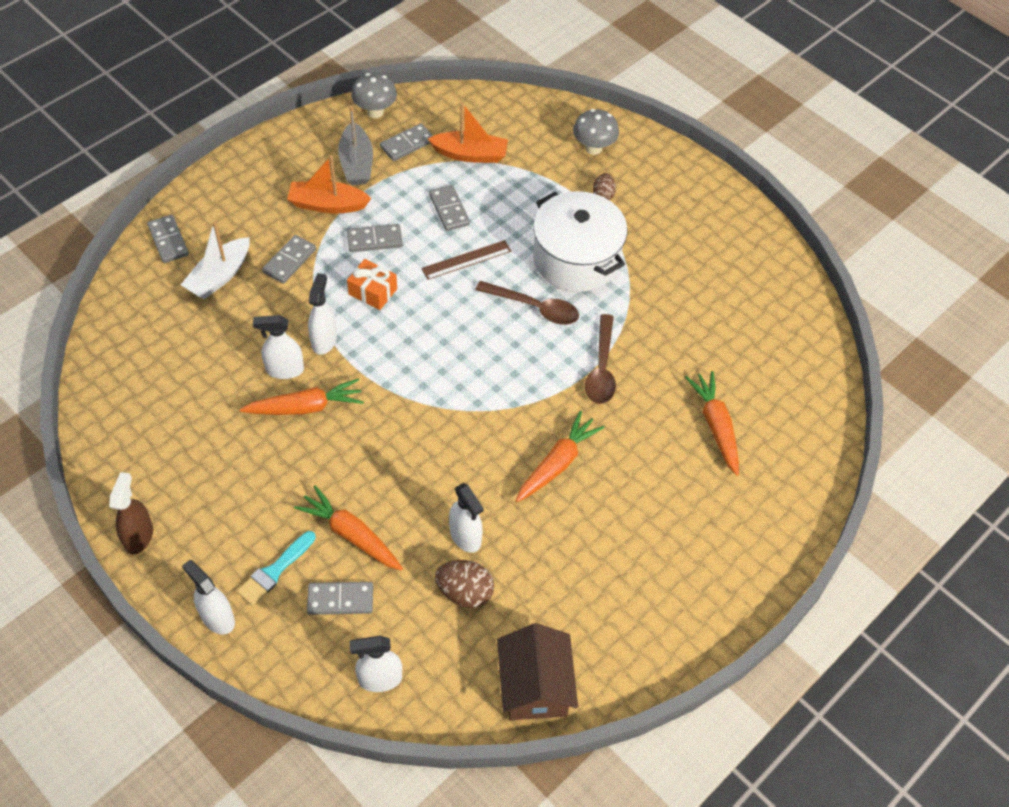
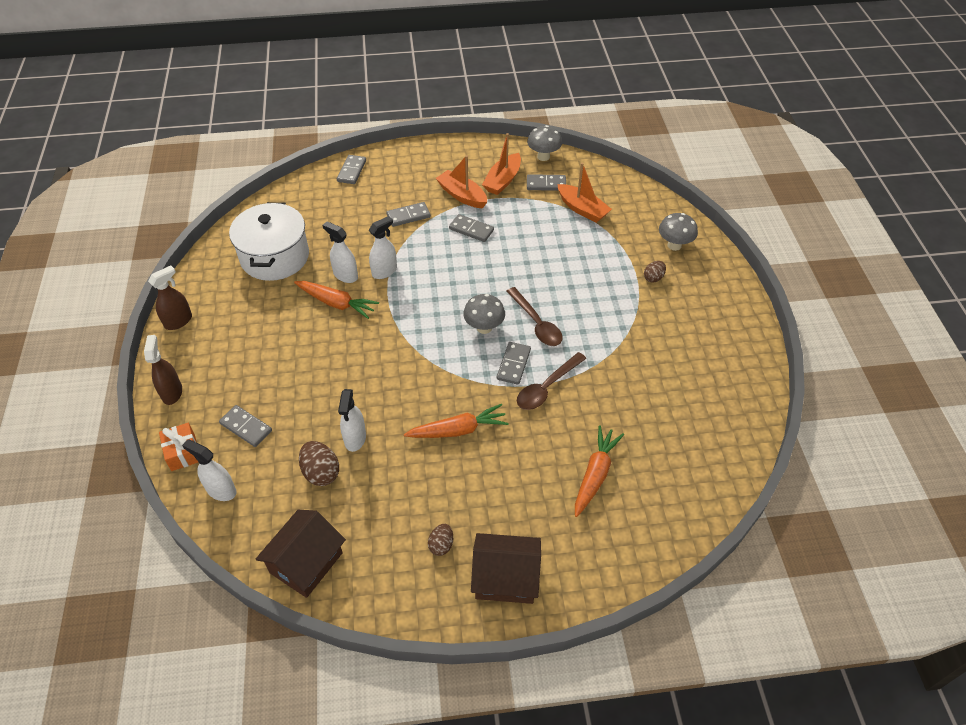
camera: 40 degrees right, 5 degrees down
(217, 618) = (172, 392): white spray bottle -> brown spray bottle
(219, 276) = (360, 204): white boat -> none
(275, 571) = (227, 386): turquoise brush -> none
(351, 535) = (289, 393): orange carrot -> none
(356, 163) = (503, 180): grey boat -> orange boat
(373, 291) = (441, 259): orange gift -> orange gift (183, 452)
(449, 210) = (536, 235): grey domino -> grey domino (513, 364)
(466, 260) = (519, 270): brown ruler -> none
(487, 342) = (484, 328): none -> grey mushroom
(576, 259) = (595, 308): white pot -> white pot (275, 257)
(641, 582) = (441, 545): none -> brown egg
(722, 572) = (505, 578): none -> brown house

